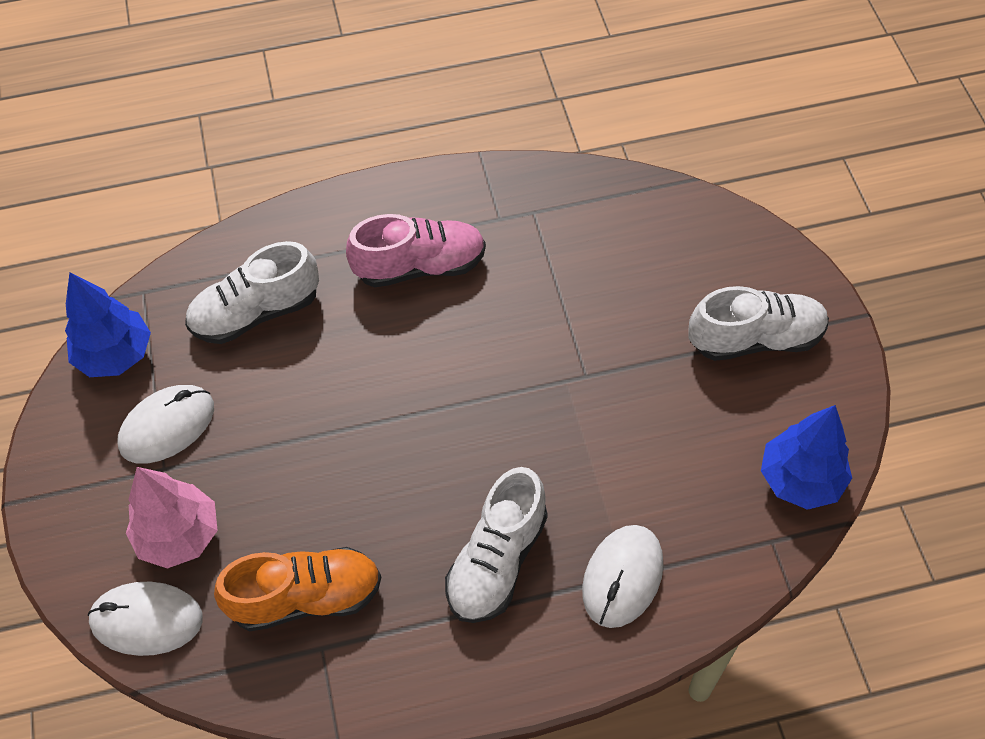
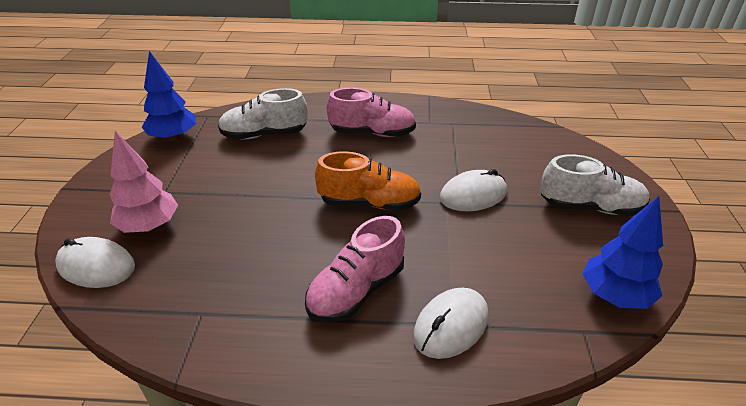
camera: 15 degrees right, 20 degrees down
(167, 426) = (180, 173): white mouse -> white mouse (473, 195)
(306, 597) = (208, 279): orange shoe -> orange shoe (369, 203)
(497, 560) = (356, 291): white shoe -> pink shoe

